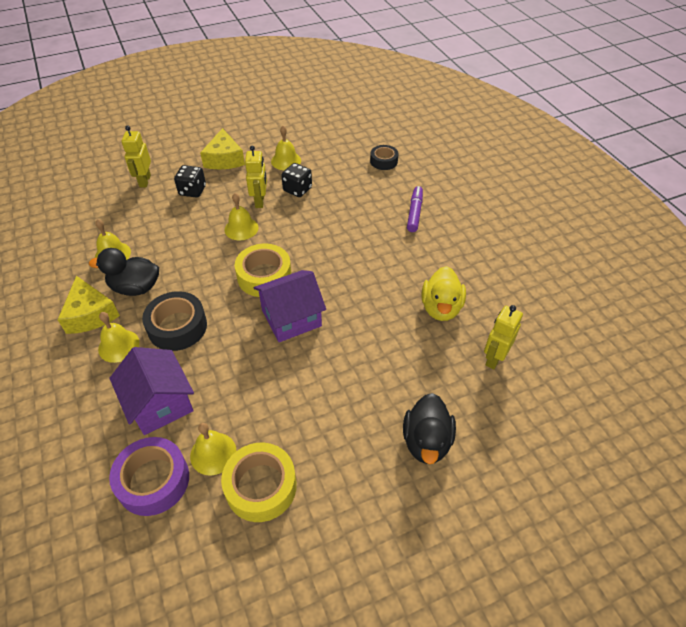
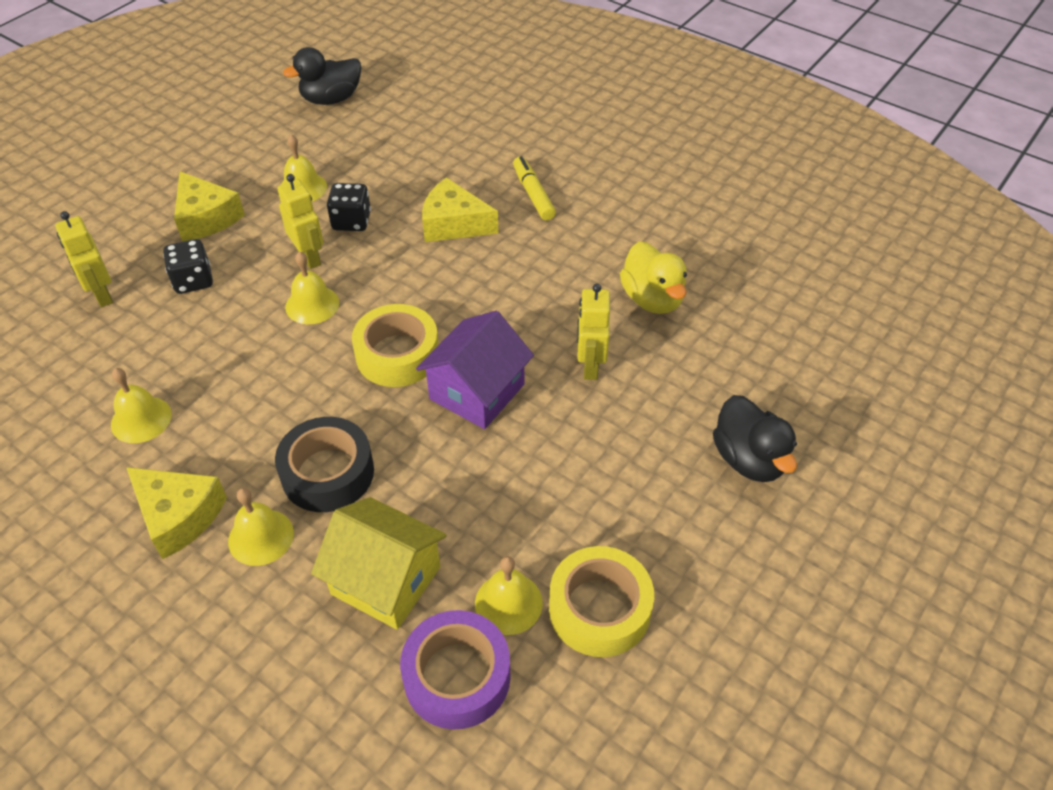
camera: 30 degrees left, 0 degrees up
(135, 288) = (219, 449): black duck -> black duck (331, 99)
(160, 403) = (386, 580): purple house -> yellow house
(353, 213) = (453, 224): none -> yellow cheese
(383, 161) = (442, 141): black tape -> none
(414, 213) = (533, 194): purple marker -> yellow marker
(494, 358) = (753, 331): yellow robot -> yellow robot (590, 366)

